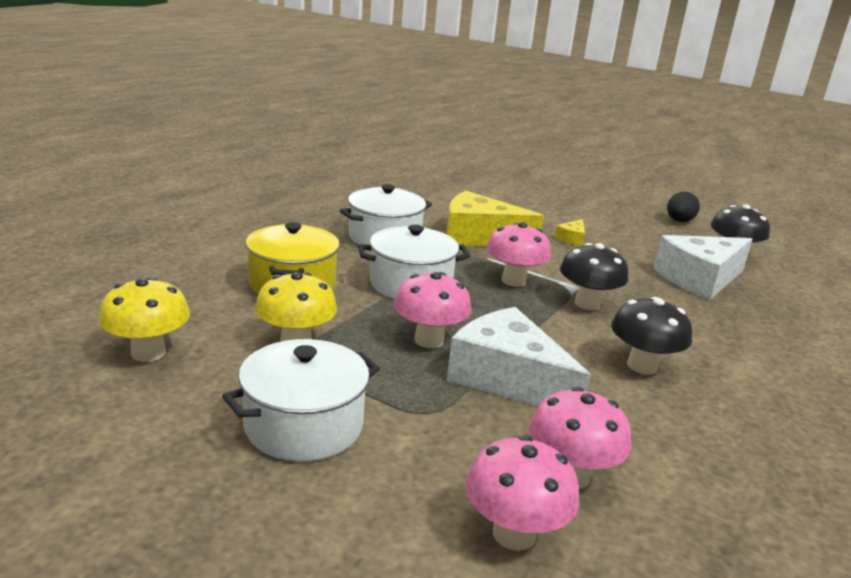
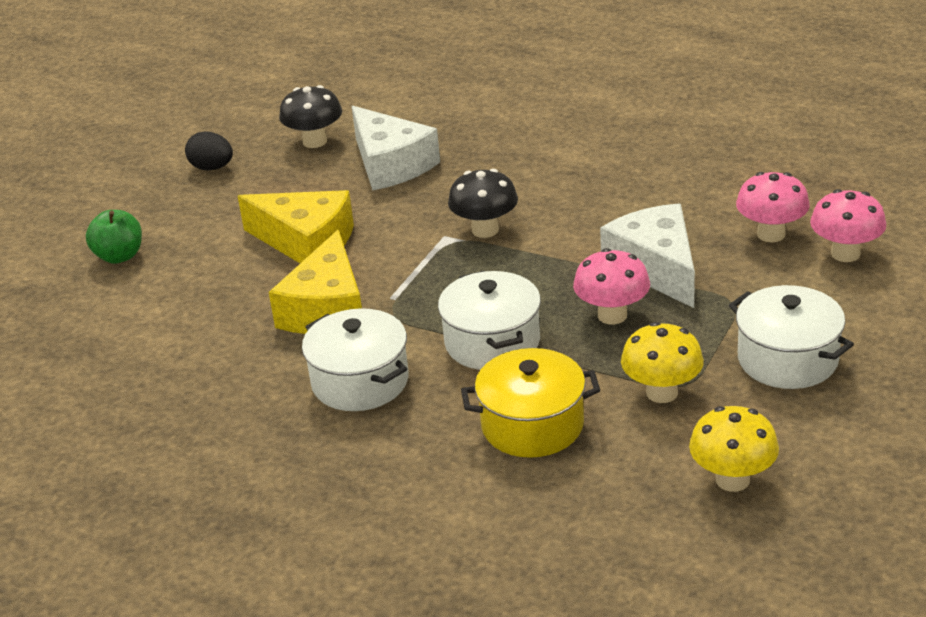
camera: 90 degrees left, 10 degrees up
(508, 378) = (656, 267): white cheese -> white cheese turned 120 degrees clockwise
(513, 281) = (450, 276): pink mushroom -> none
(558, 191) = (119, 256): none -> green apple
(571, 239) = (306, 242): yellow cheese -> yellow cheese, size x2.31
(642, 366) = (596, 202): black mushroom -> none

